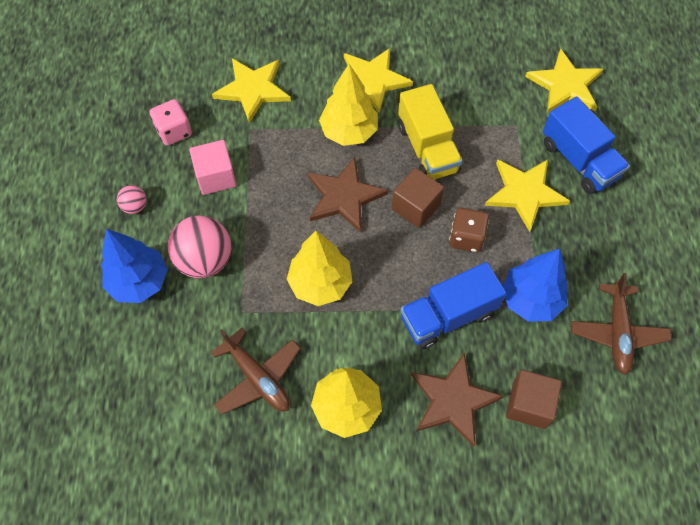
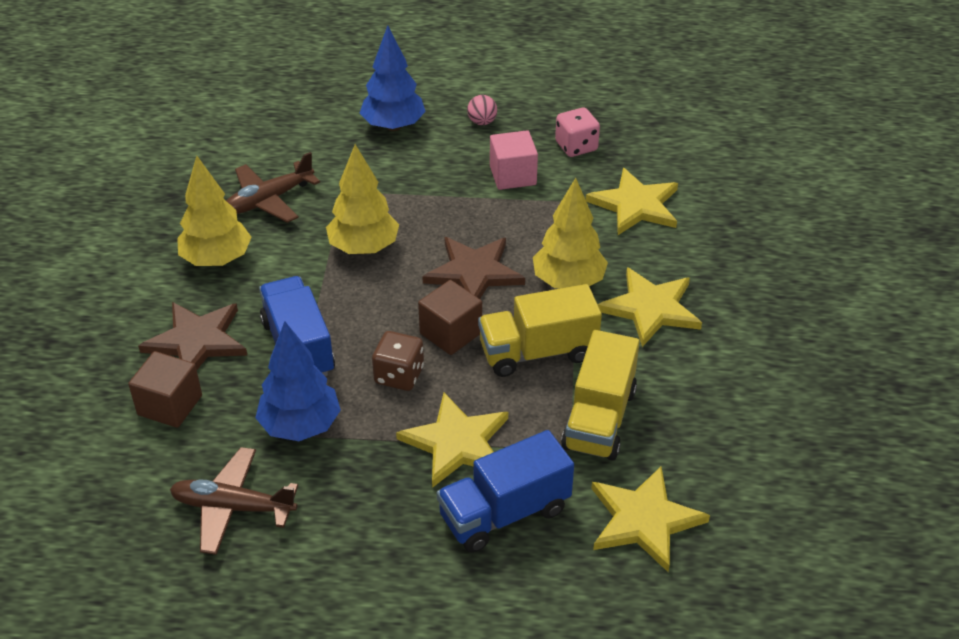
camera: 95 degrees right, 20 degrees down
(205, 260) = (409, 167): pink ball -> none
(485, 110) = (599, 419): none -> yellow truck

